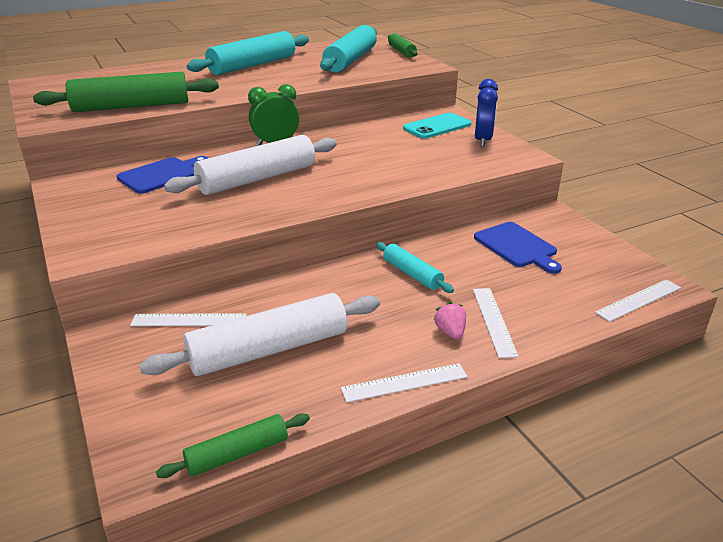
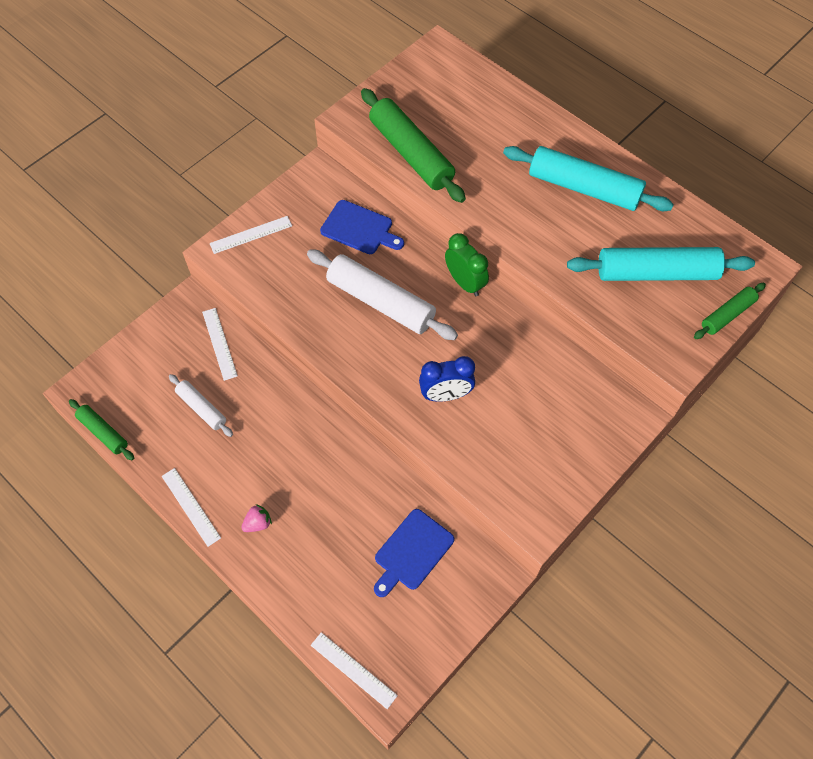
camera: 70 degrees right, 30 degrees up
(269, 349) = (201, 408): white rolling pin -> white rolling pin, size x0.53
(412, 274) = (332, 474): turquoise rolling pin -> none
(437, 126) = (583, 415): turquoise phone -> none
(483, 140) = (562, 471): blue clock -> blue clock (445, 395)
(494, 321) = (283, 552): white ruler -> white ruler (251, 235)

